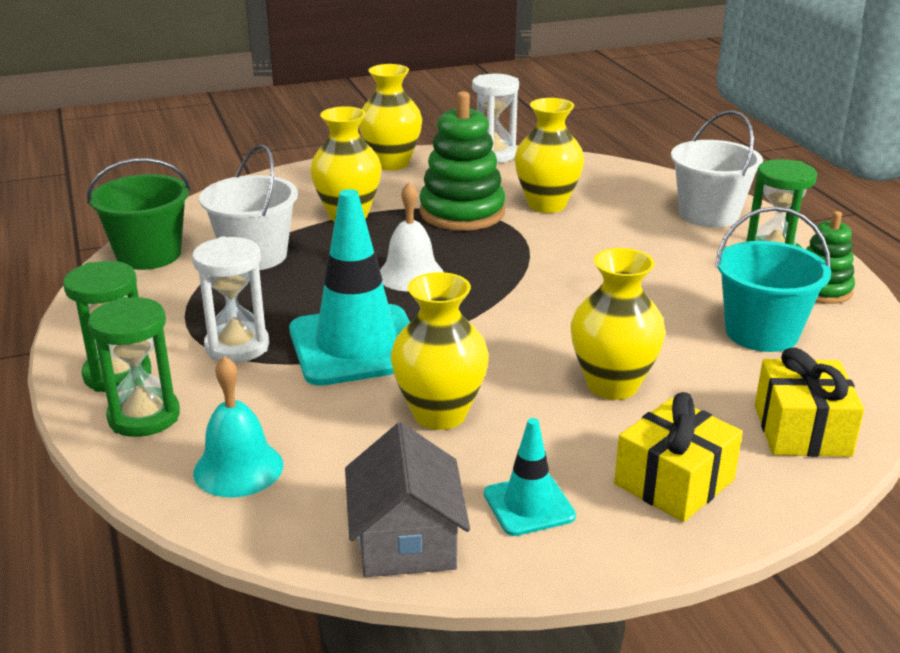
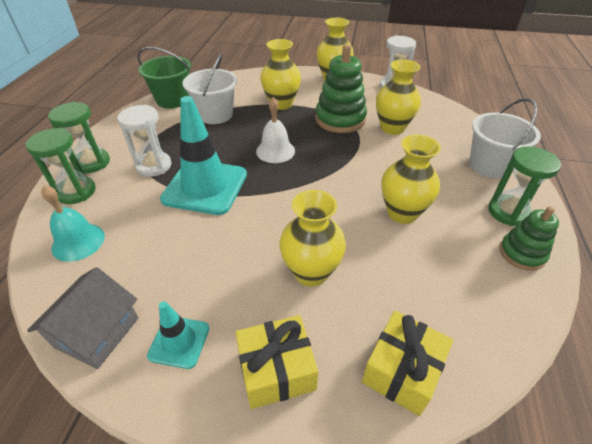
camera: 30 degrees right, 15 degrees up
(440, 414) = (199, 250): yellow vase -> yellow vase (402, 213)
(761, 333) = (445, 272): turquoise bucket -> none

